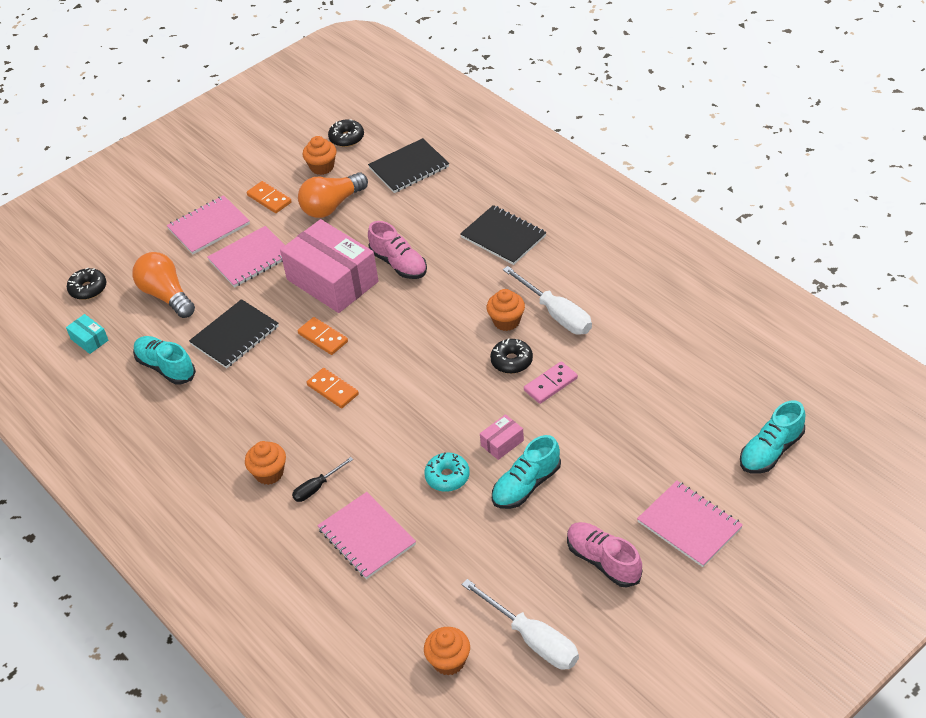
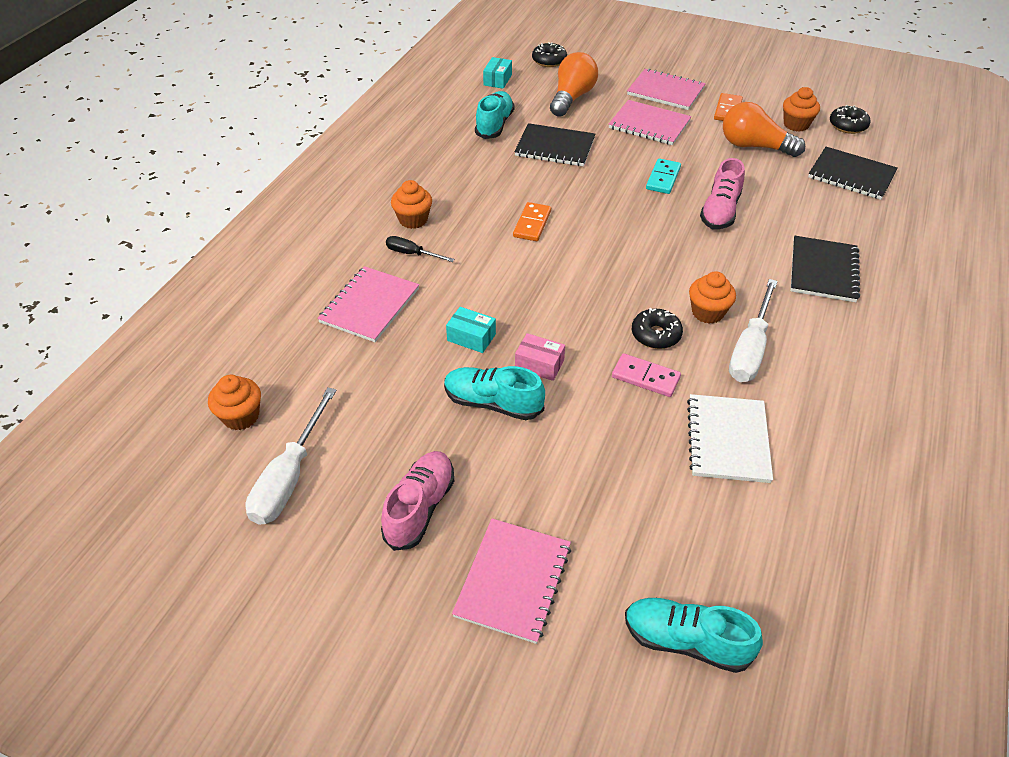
camera: 60 degrees right, 0 degrees up
(323, 338) = (589, 196): orange domino -> none
(332, 280) = (663, 178): pink box -> turquoise domino
(447, 477) = (471, 337): turquoise donut -> turquoise box
(631, 363) = (728, 440): none -> white notebook

